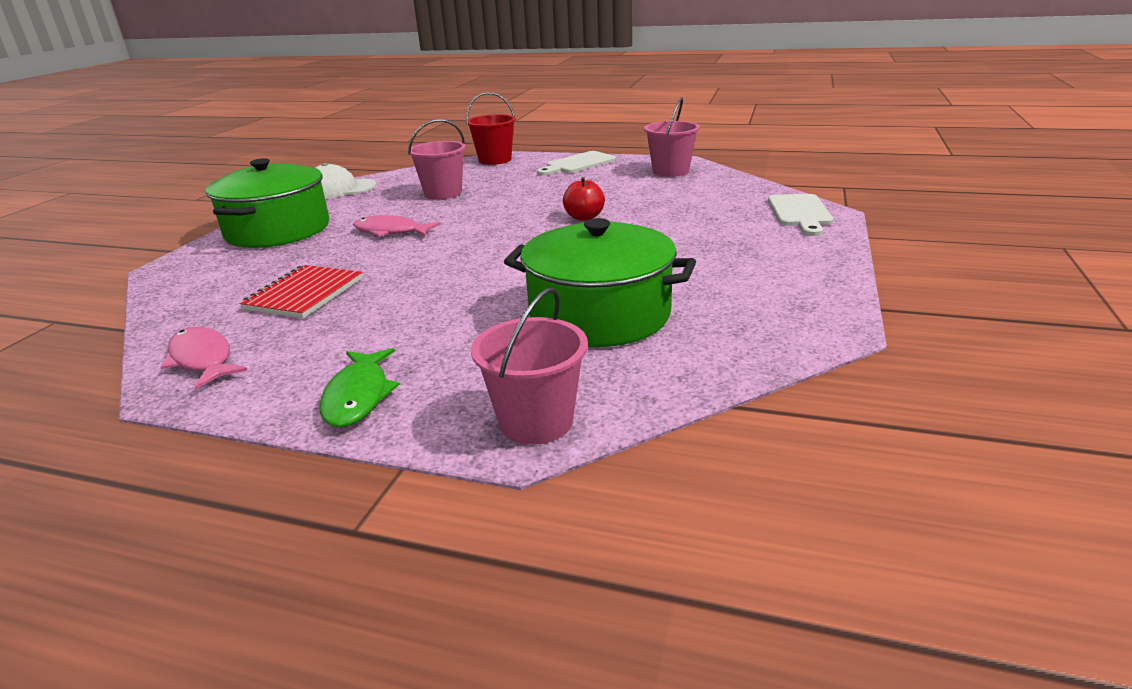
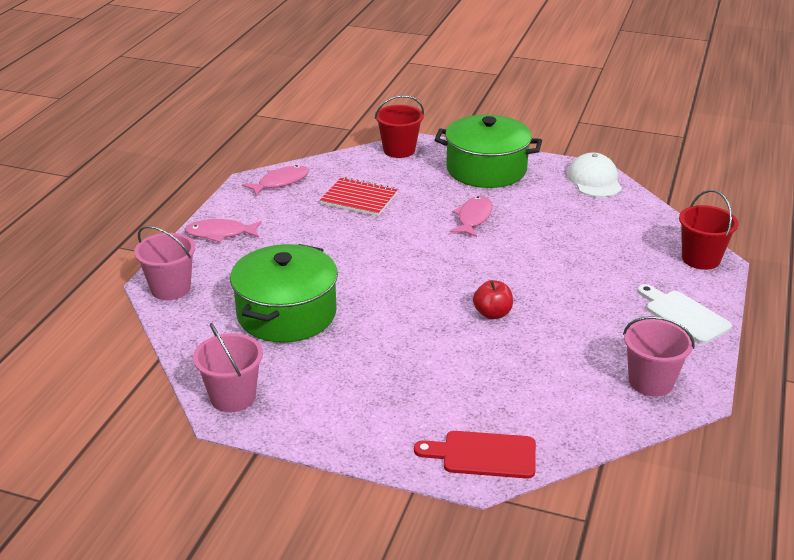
camera: 90 degrees right, 5 degrees up
(176, 278) = (399, 150): none -> red bucket
(358, 396) = (220, 234): green fish -> pink fish
(443, 193) = (577, 234): pink bucket -> pink bucket (233, 397)
(799, 213) = (483, 455): white cutting board -> red cutting board

